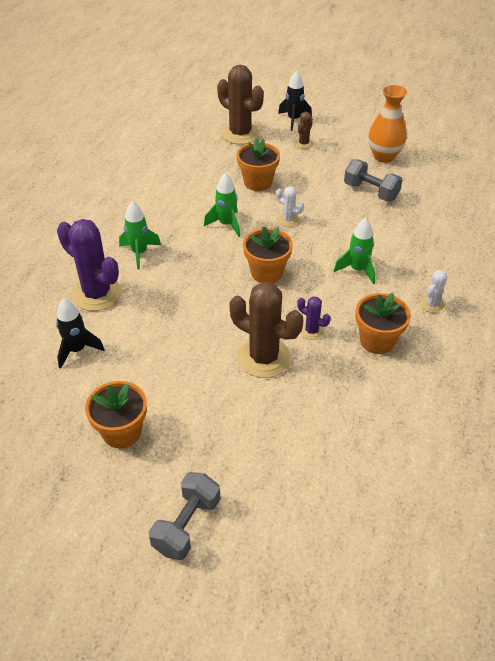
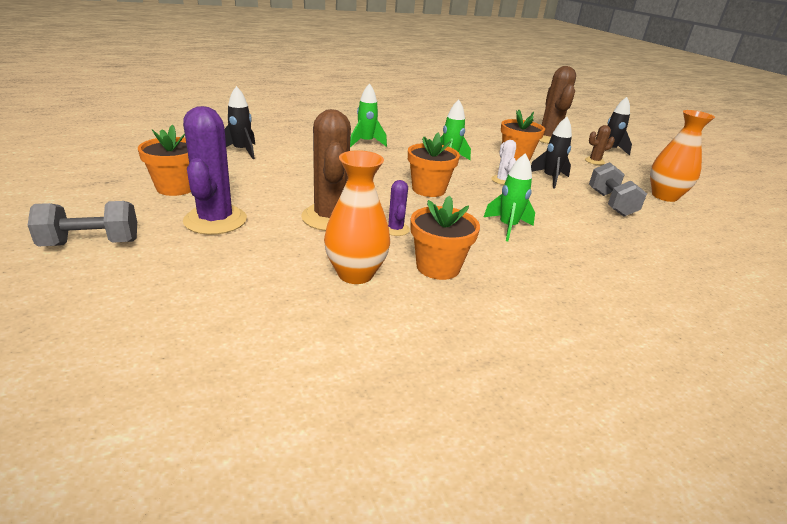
camera: 45 degrees right, 15 degrees down
(97, 294) = (304, 142): purple cactus -> purple cactus (215, 220)
(309, 192) = (550, 179): none -> black rocket
(353, 388) = (355, 274): none -> orange vase
(432, 304) = (541, 283): white cactus -> none

